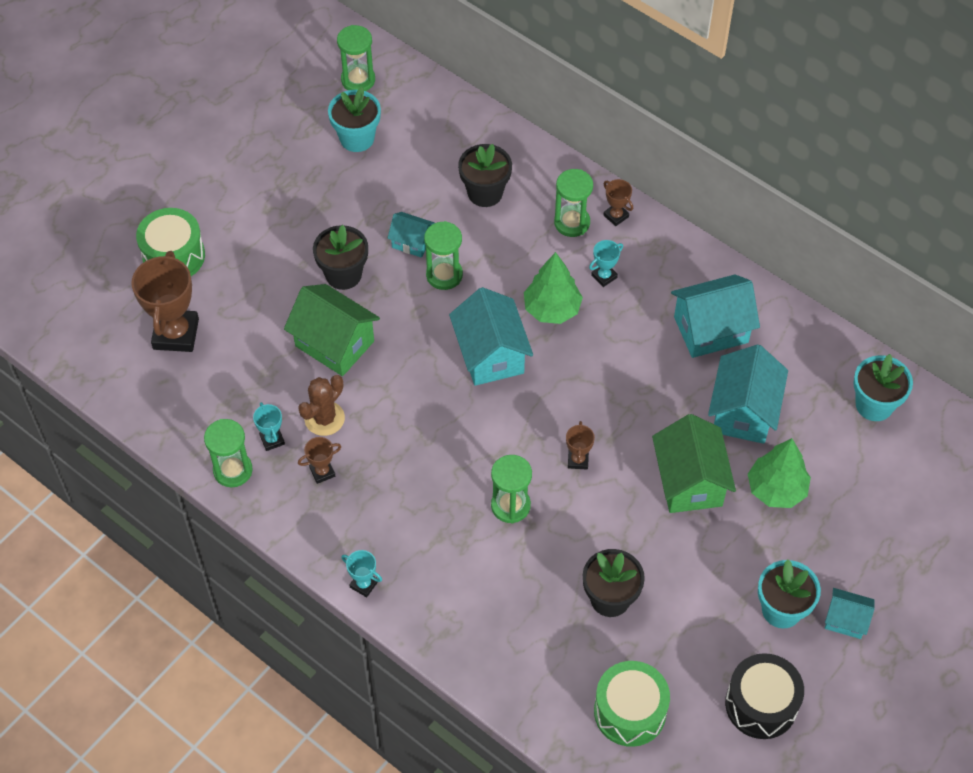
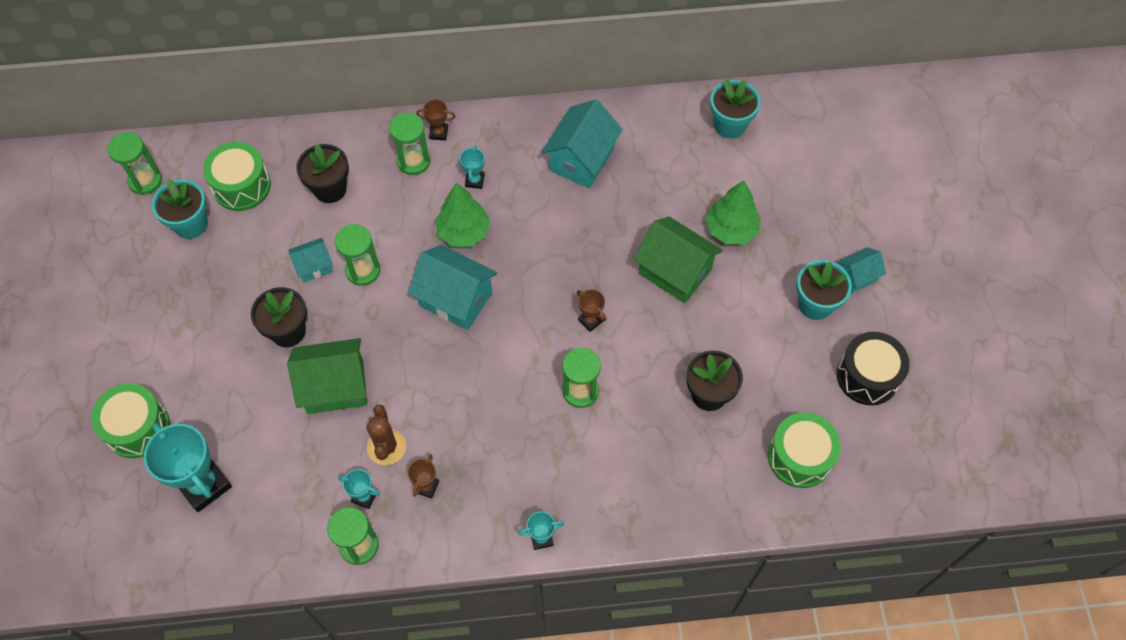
camera: 45 degrees left, 5 degrees up
(176, 334) = (204, 485): brown trophy -> turquoise trophy
(422, 139) = (241, 186): none -> green drum
(743, 412) = (658, 196): turquoise house -> none

